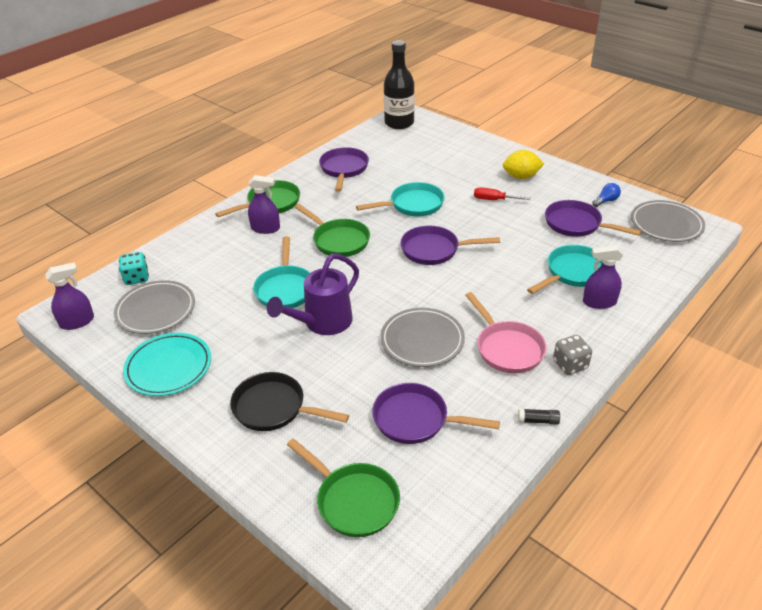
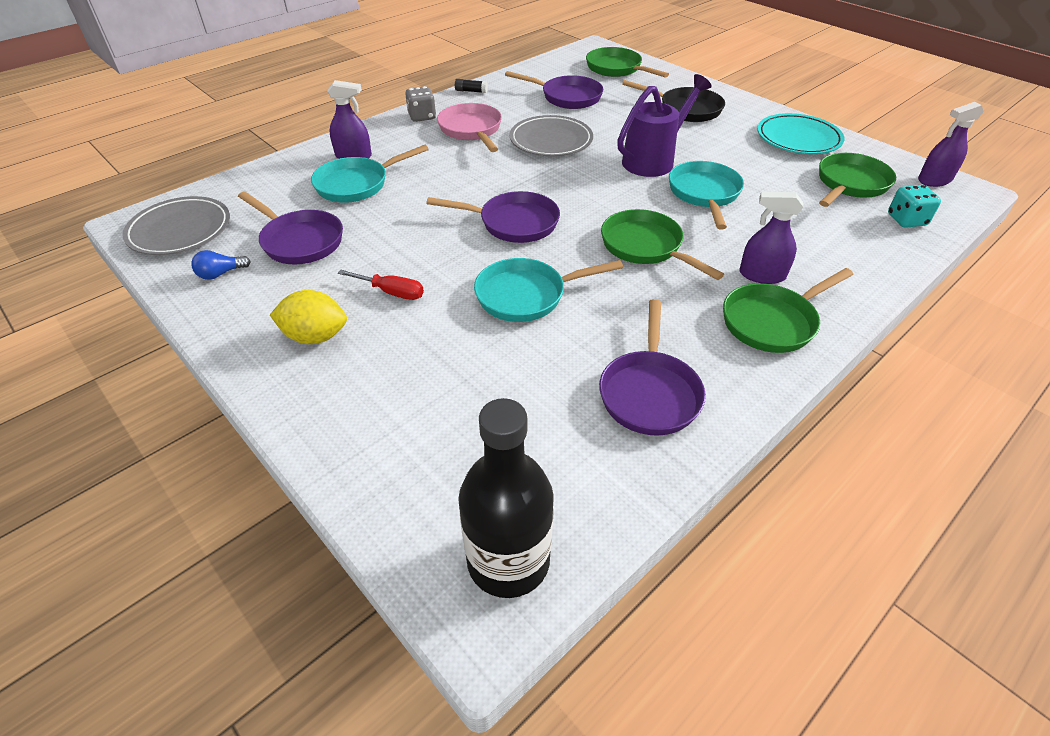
camera: 175 degrees left, 5 degrees up
(156, 310) = (850, 184): grey plate -> green pan

